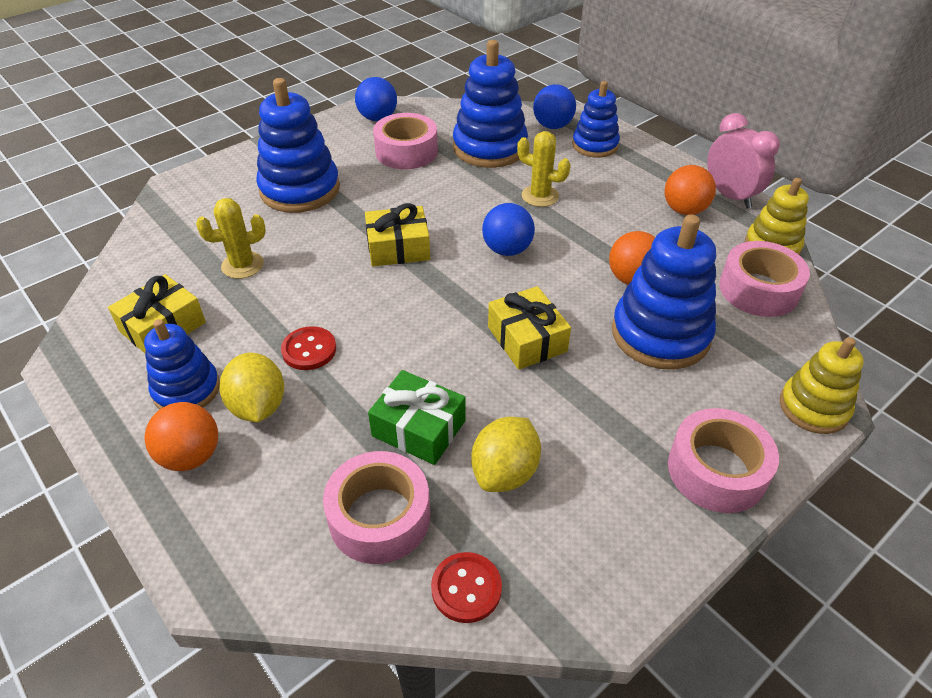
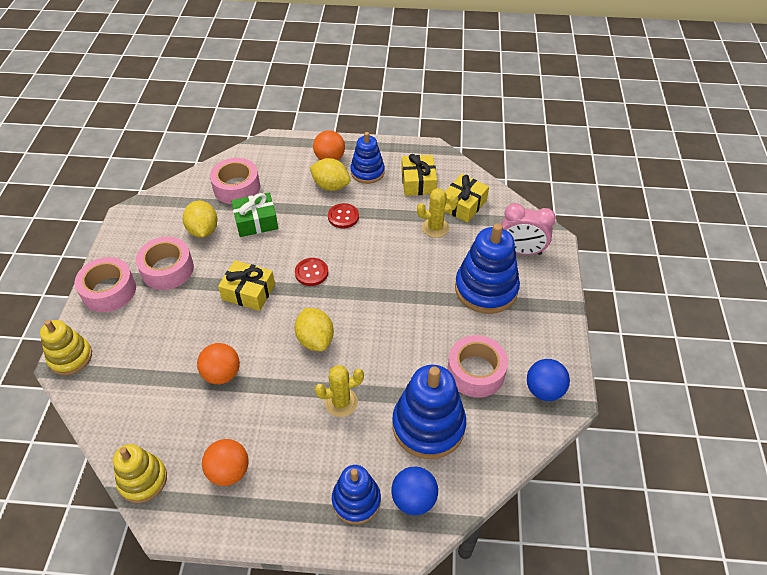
camera: 135 degrees right, 5 degrees up
(242, 265) = (435, 228): yellow cactus -> yellow cactus turned 60 degrees clockwise
(398, 248) = (376, 294): yellow gift -> yellow gift (463, 205)
(466, 588) = (183, 190): red button -> red button (311, 273)
(507, 250) = (315, 339): blue ball -> yellow lemon
(660, 334) = (179, 346): blue stacking toy -> none
(730, 196) = (203, 520): pink clock -> pink clock (521, 251)
(758, 290) = (135, 425): pink tape -> pink tape (167, 269)

